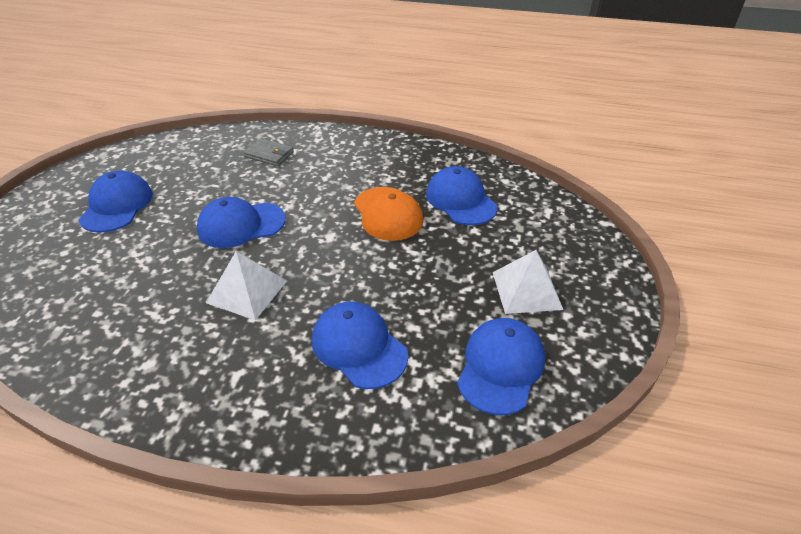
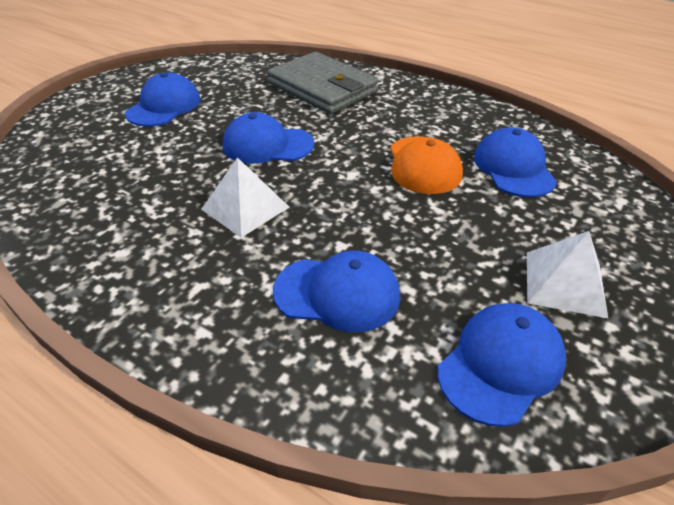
camera: 20 degrees right, 0 degrees up
(269, 154) = (323, 88): grey wallet -> grey wallet, size x2.18
(359, 347) = (337, 293): blue cap -> blue cap turned 120 degrees clockwise

